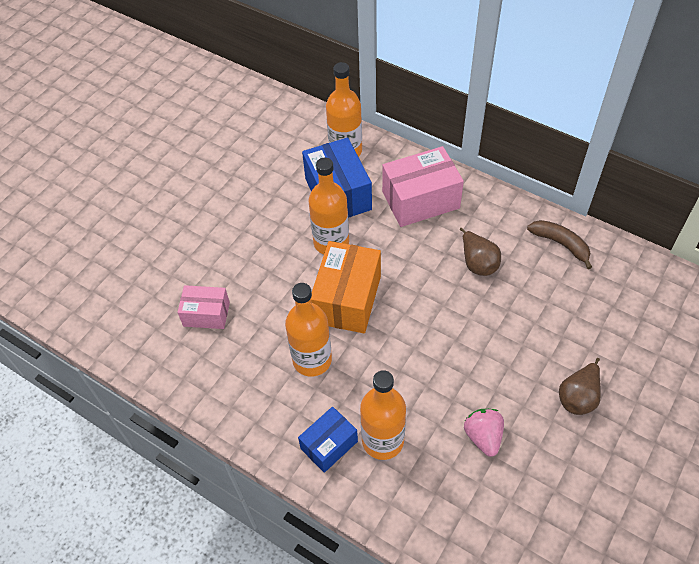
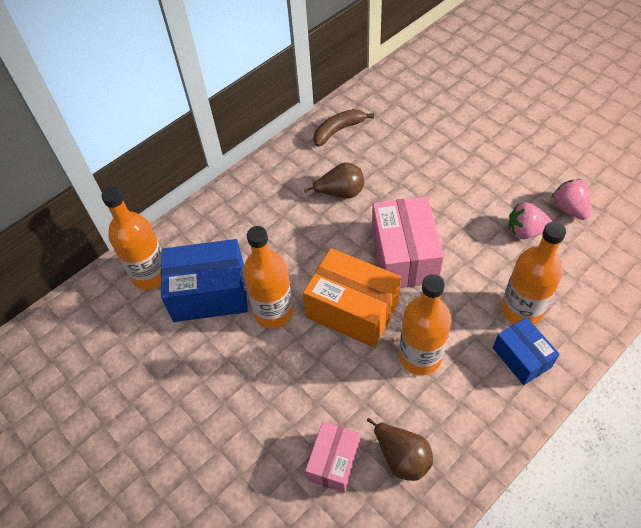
camera: 75 degrees left, 0 degrees up
(420, 200) = (248, 221): pink box -> pink box (404, 256)
(530, 480) = (569, 209): none -> pink strawberry
(578, 397) = (495, 158): brown pear -> brown pear (402, 457)

